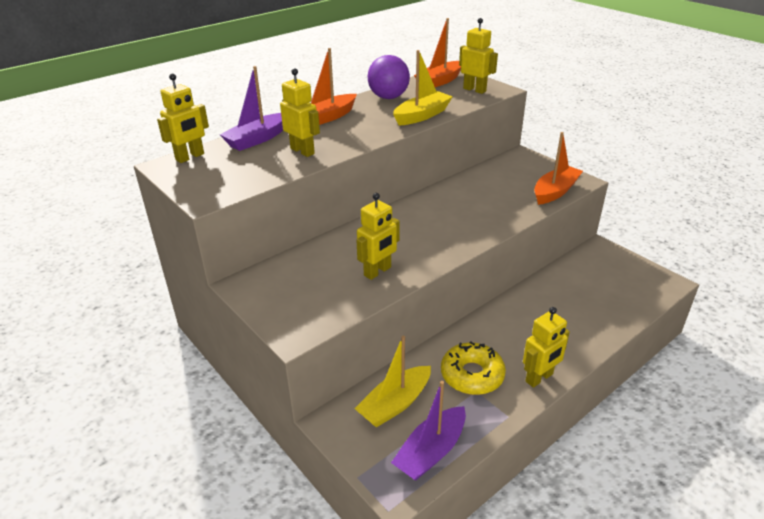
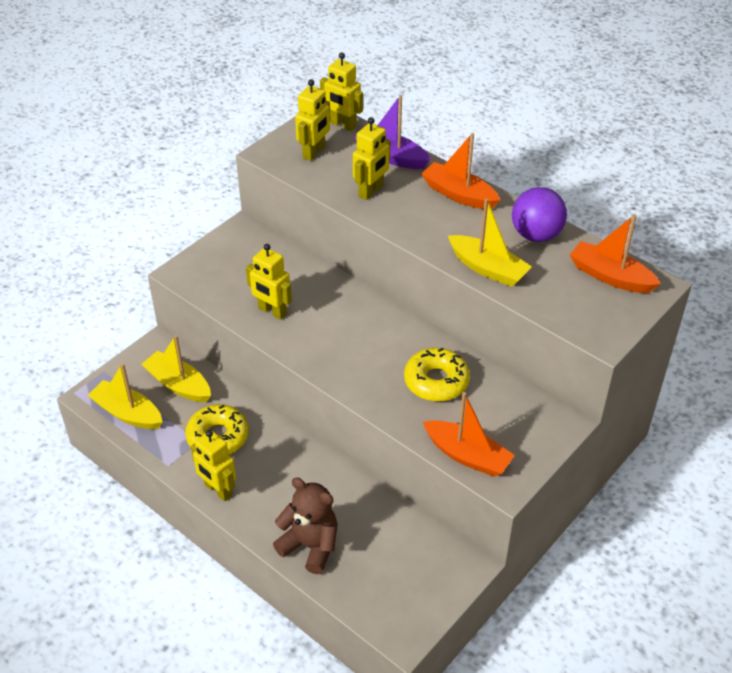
camera: 80 degrees right, 10 degrees up
(431, 451) = (127, 413): purple boat -> yellow boat
(474, 90) = (592, 312): yellow robot -> yellow robot (314, 152)
(479, 196) = (436, 381): none -> yellow donut
(595, 322) = (310, 546): none -> brown teddy bear

